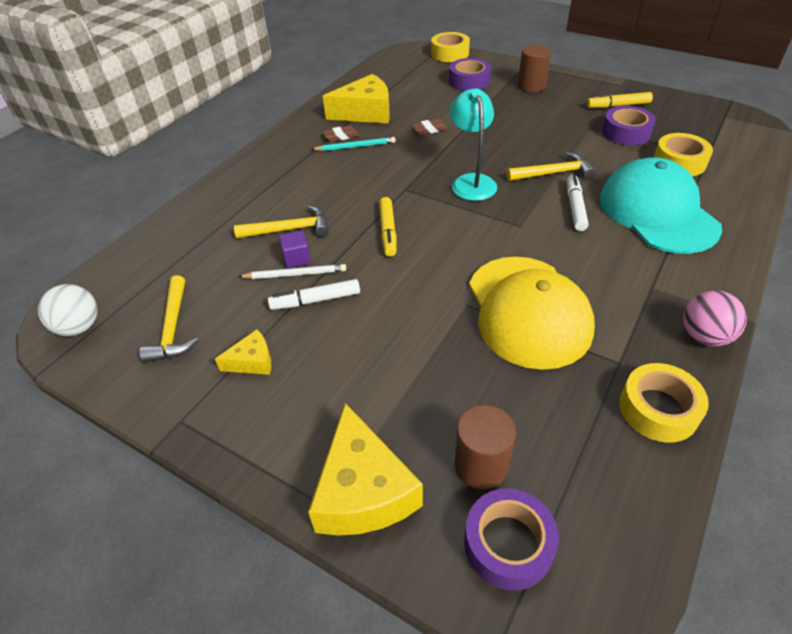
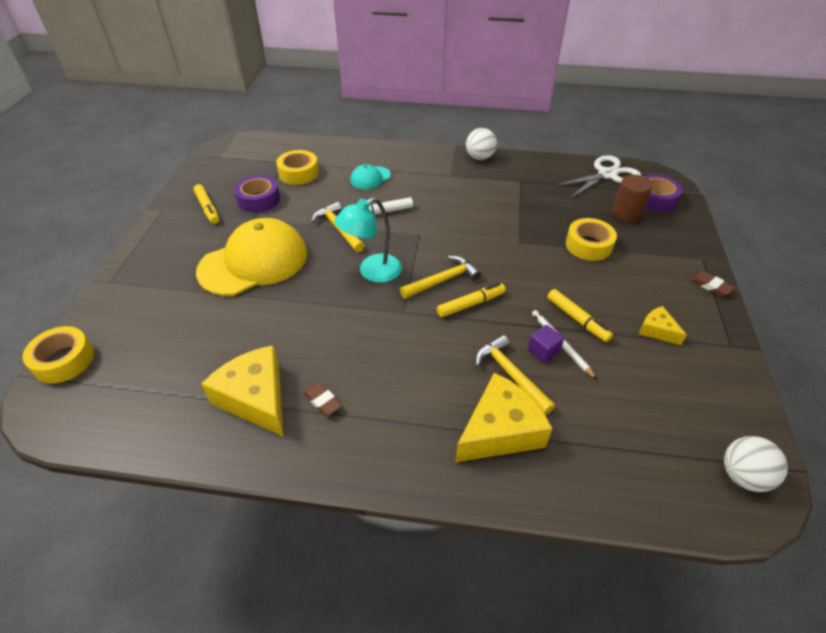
camera: 115 degrees left, 0 degrees up
(173, 328) = (677, 398): yellow hammer -> yellow hammer (442, 280)
(315, 300) = (577, 319): white marker -> yellow marker
(355, 146) = (341, 378): turquoise pencil -> none
(363, 490) = (681, 248): yellow cheese -> yellow cheese (500, 431)
(429, 130) = (285, 324): brown eraser -> brown eraser (710, 286)
(469, 81) = (157, 320): purple tape -> none
(528, 311) = (506, 216): yellow cap -> yellow cap (254, 262)
(531, 86) = (167, 267): brown cylinder -> none
(614, 506) = (607, 175): none -> white scissors
(657, 212) = (370, 178): turquoise cap -> turquoise cap, size x0.46
(658, 409) = (542, 168): yellow tape -> yellow tape (588, 245)
(704, 336) = (479, 157): pink ball -> white ball

